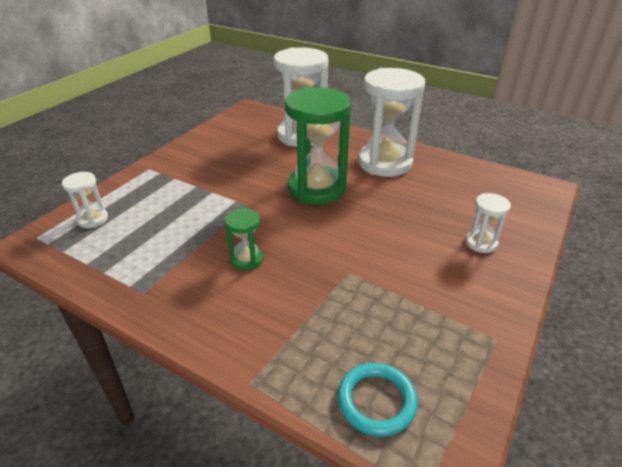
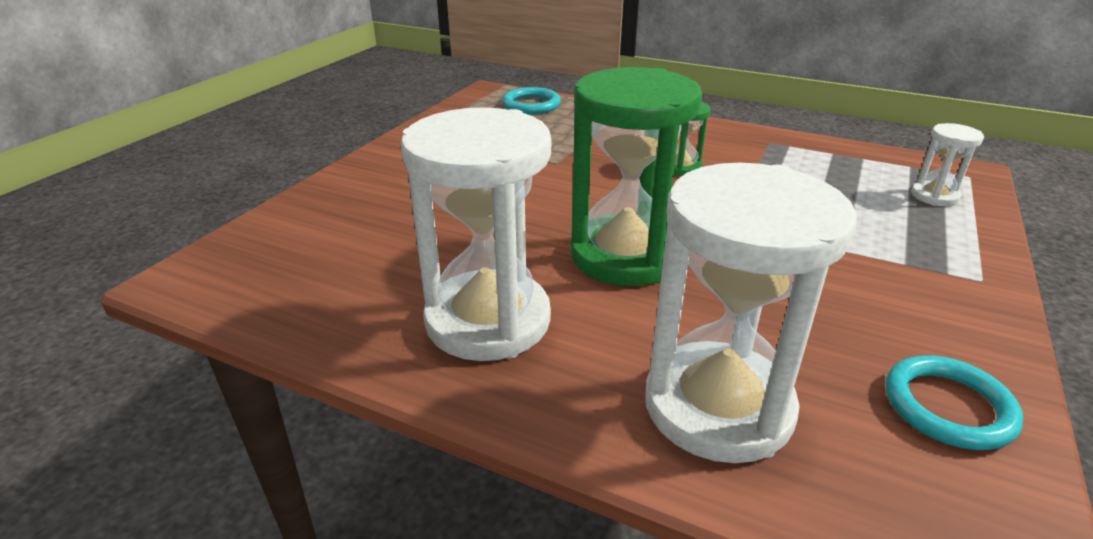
camera: 175 degrees right, 5 degrees down
(225, 132) = (948, 407): none -> turquoise ring
(481, 243) = (379, 194): white hourglass -> none

